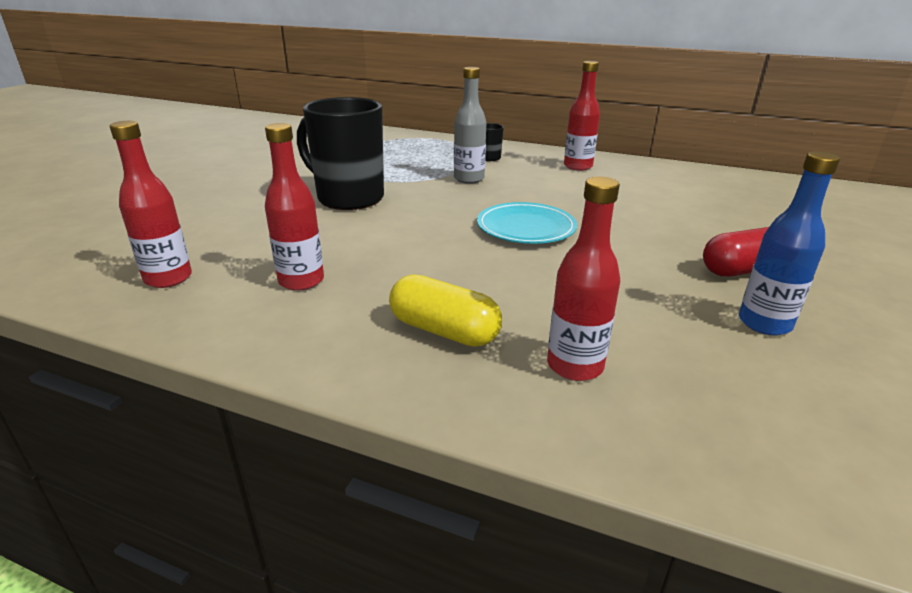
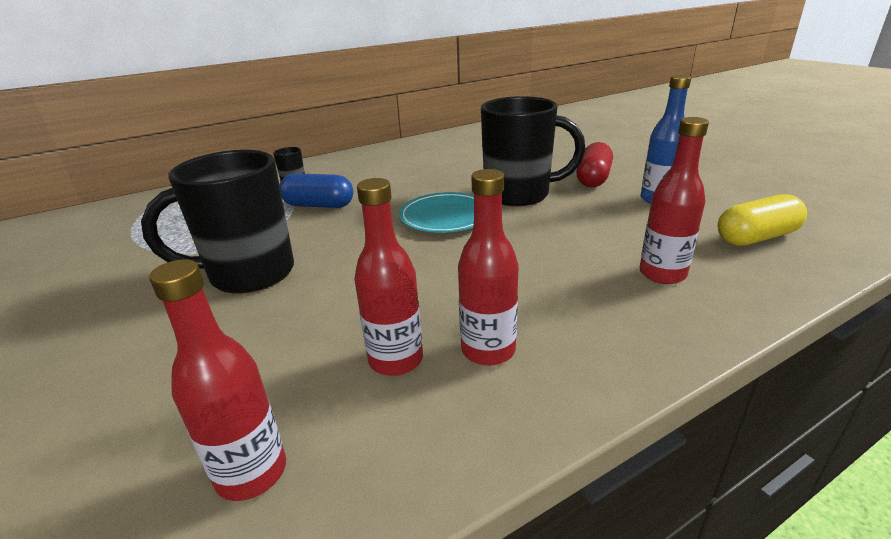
camera: 50 degrees left, 0 degrees up
(444, 331) = (571, 309): yellow capsule -> yellow capsule (756, 237)
(469, 179) = (319, 205): grey bottle -> blue capsule
(578, 166) = (374, 162): red bottle -> red bottle (488, 350)
(627, 244) = (519, 195): none -> black mug

